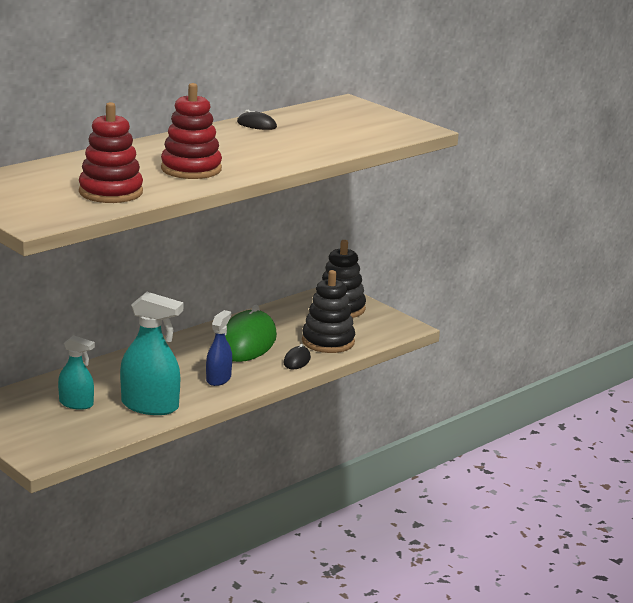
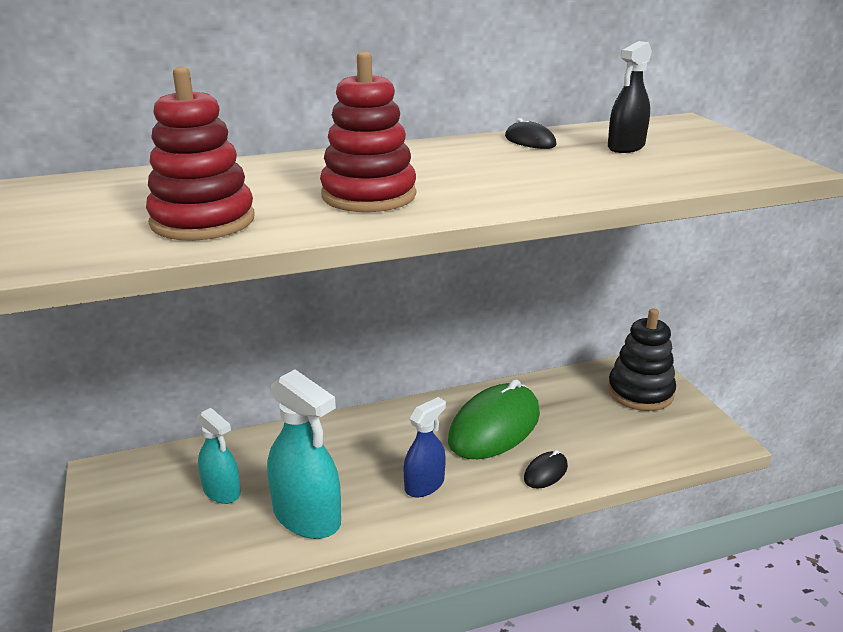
camera: 25 degrees right, 5 degrees up
(321, 124) = (626, 147): none -> black spray bottle
(328, 341) = (602, 446): black stacking toy -> none

